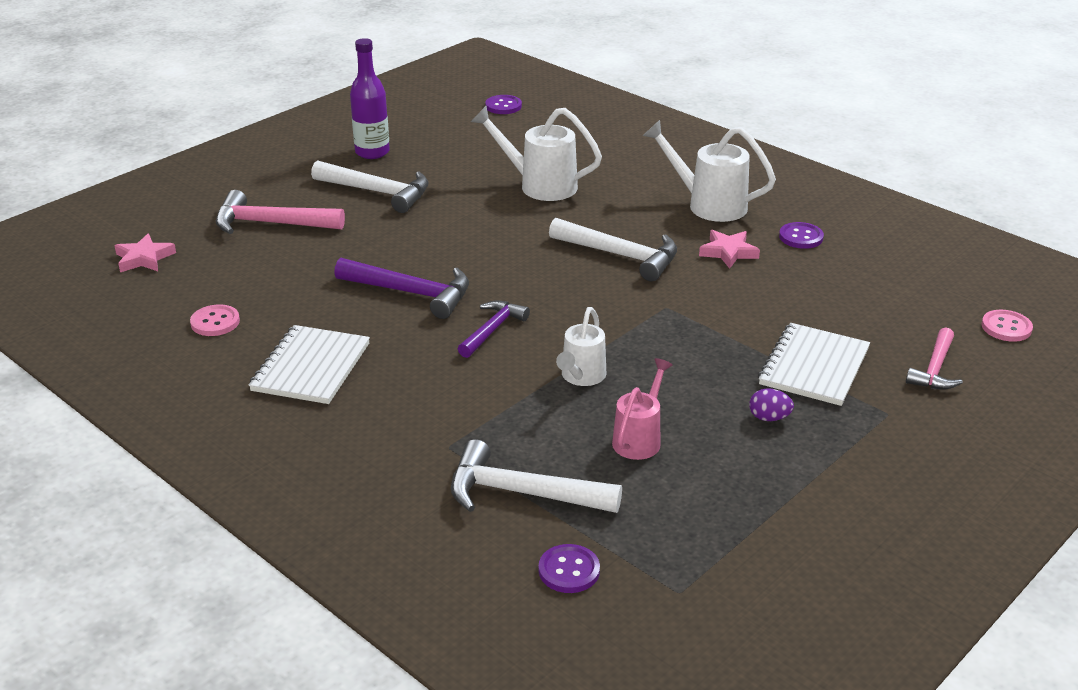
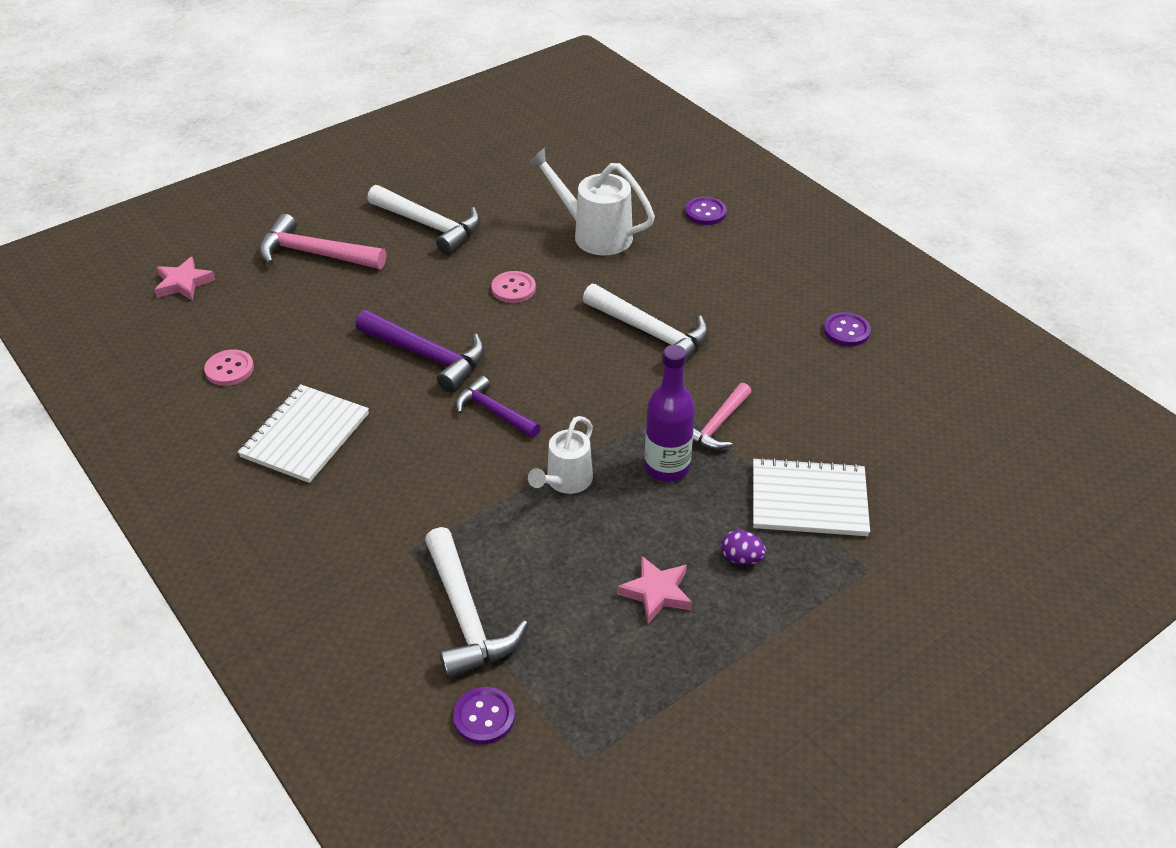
camera: 10 degrees right, 10 degrees up
(372, 152) = (438, 174): purple bottle -> purple bottle (667, 467)
(492, 330) = (494, 412): purple hammer -> purple hammer turned 90 degrees counterclockwise
(503, 106) = (587, 128): purple button -> purple button (705, 212)
(522, 493) = (465, 616): white hammer -> white hammer turned 135 degrees counterclockwise
(639, 439) = (601, 566): pink watering can -> none
(709, 205) = (762, 278): white watering can -> none
(728, 252) = (764, 342): pink star -> pink star (656, 592)
(814, 367) = (809, 500): white notebook -> white notebook turned 60 degrees clockwise
(934, 369) = (936, 520): pink hammer -> pink hammer (717, 425)
(1006, 327) = (1031, 475): pink button -> pink button (513, 289)

